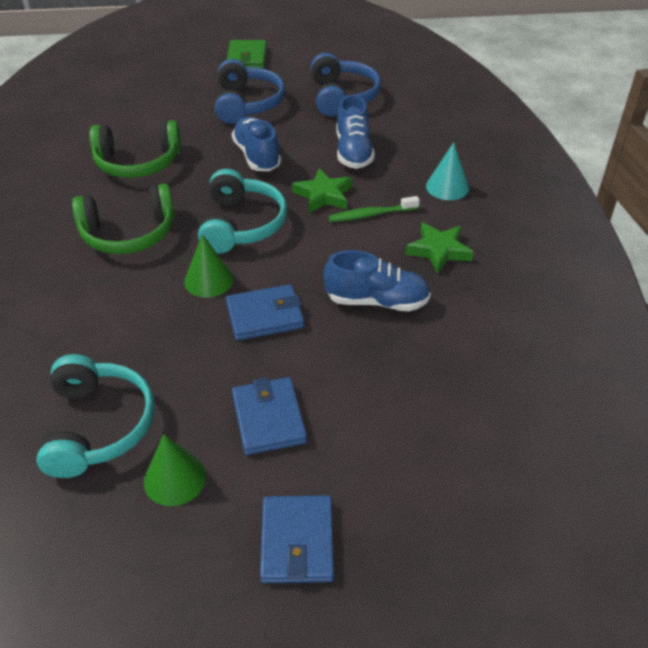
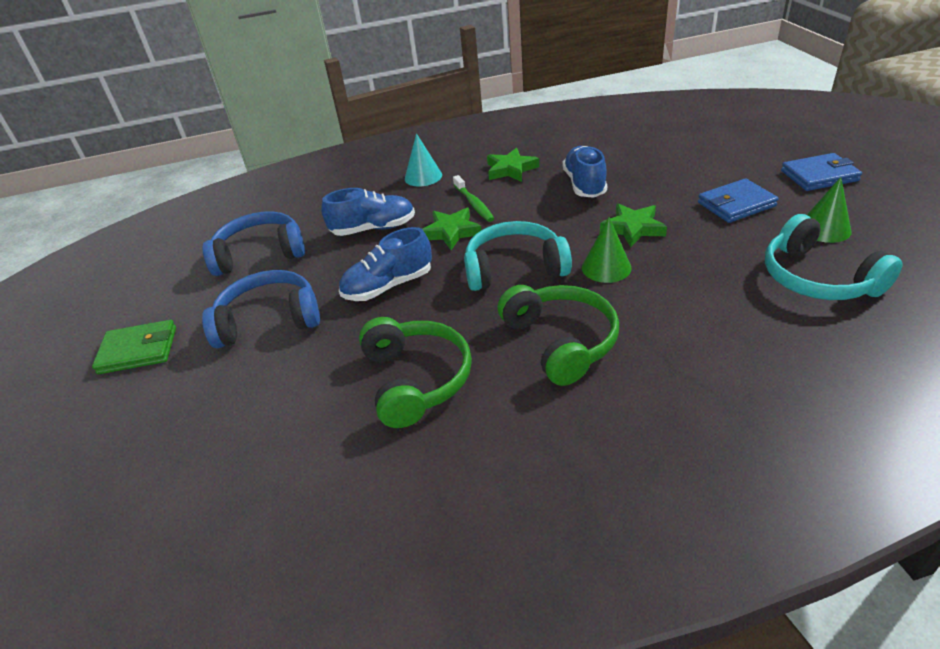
camera: 95 degrees left, 5 degrees down
(98, 426) = (817, 278): turquoise headphones -> turquoise headphones turned 105 degrees counterclockwise
(265, 316) = (633, 228): blue wallet -> green star

